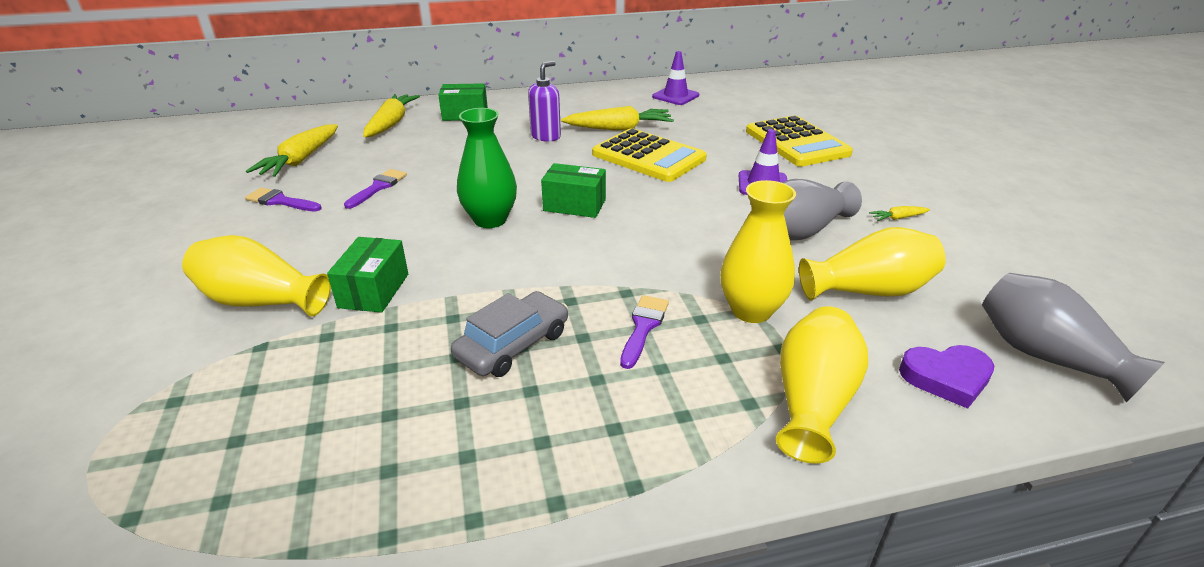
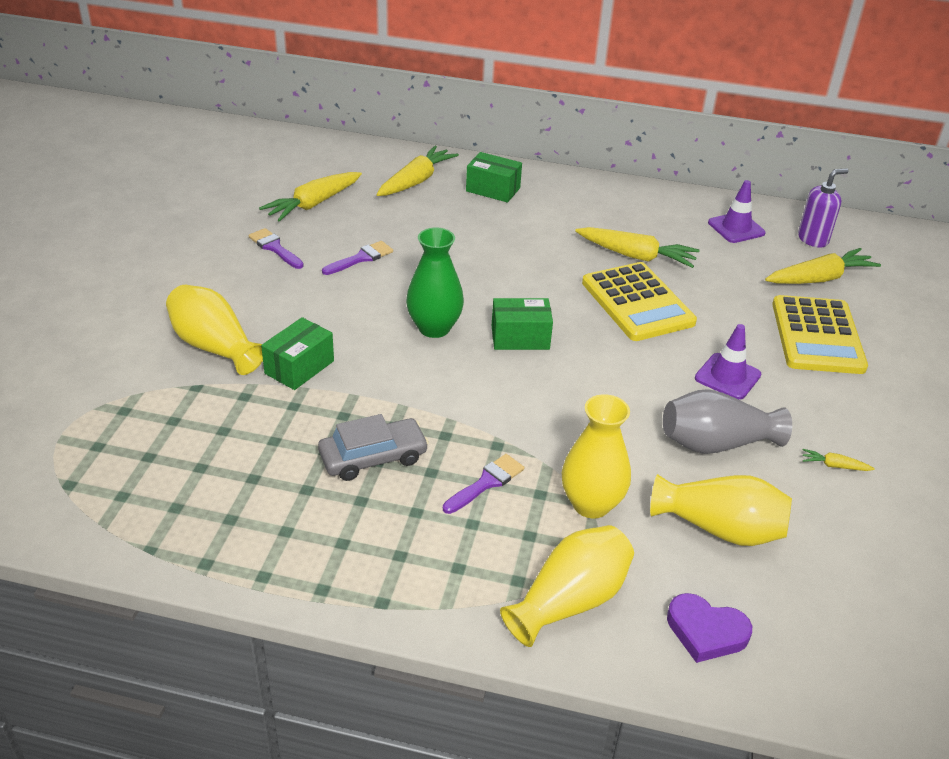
camera: 25 degrees right, 5 degrees up
(546, 136) = (553, 243): purple soap dispenser -> purple soap dispenser (813, 239)
(574, 205) = (520, 337): green box -> green box turned 45 degrees counterclockwise
(762, 110) = (820, 278): none -> yellow carrot
(1046, 356) = (823, 654): grey vase -> none

